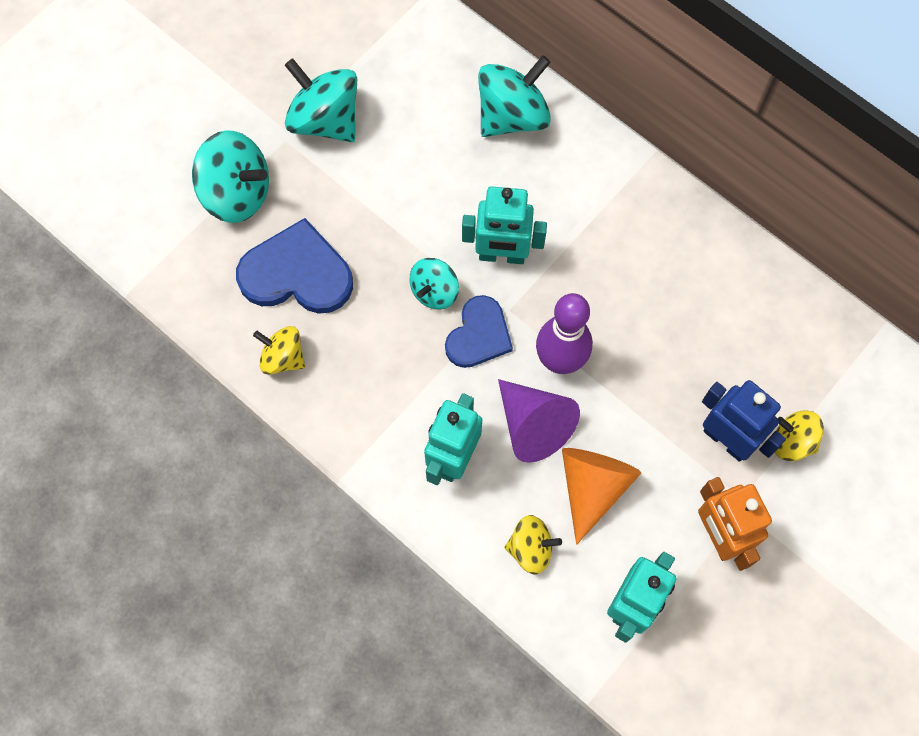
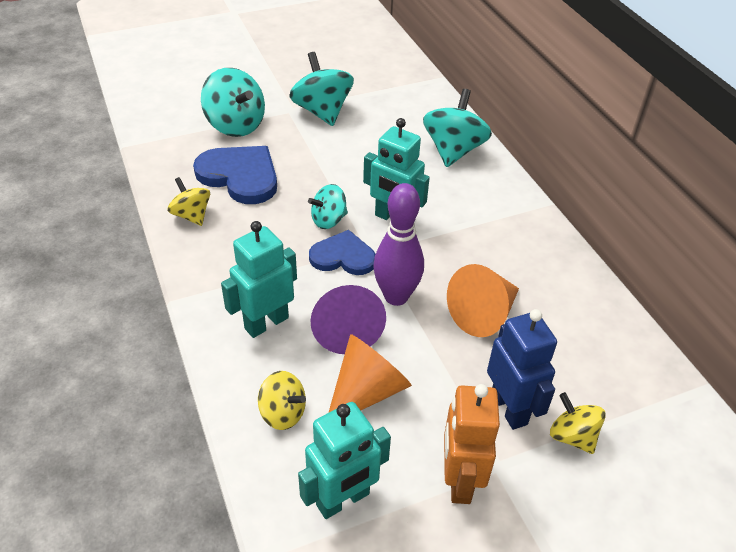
camera: 25 degrees right, 25 degrees down
(478, 335) = (343, 256): blue heart -> blue heart turned 135 degrees counterclockwise
(512, 116) = (453, 151): turquoise spinning top -> turquoise spinning top turned 60 degrees counterclockwise
(654, 341) = (483, 314): none -> orange cone

